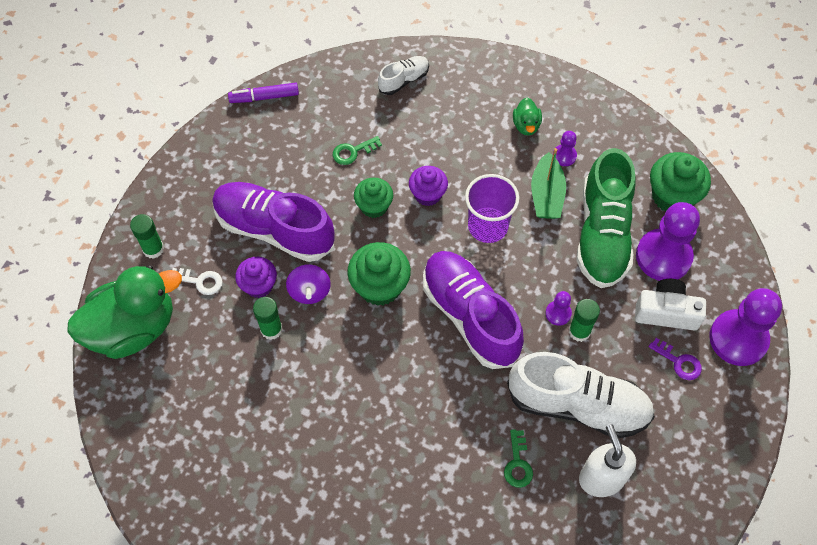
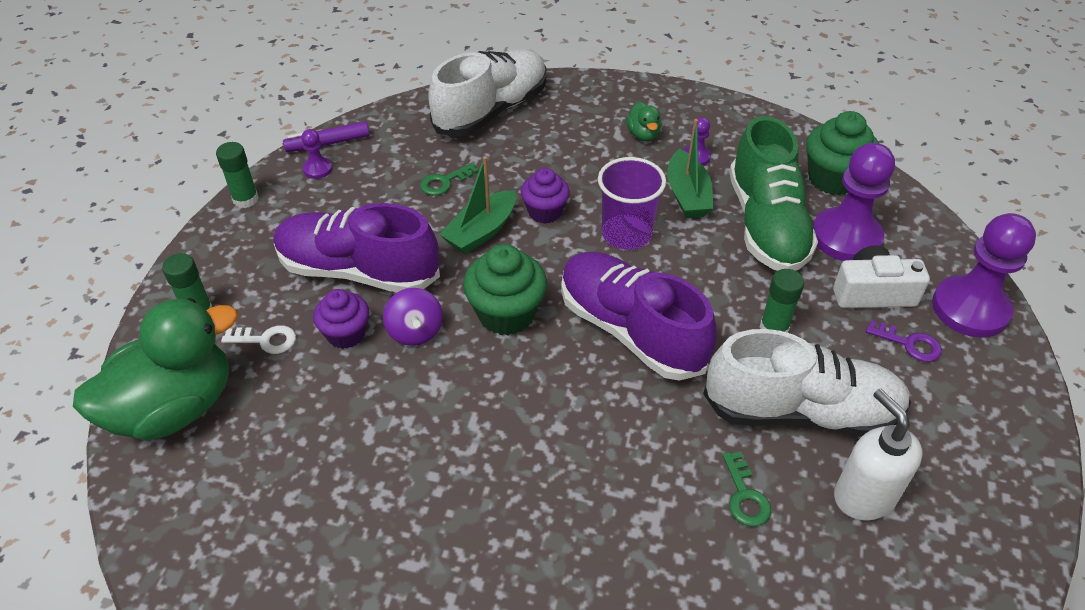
camera: 10 degrees left, 15 degrees down
(271, 329) = (370, 382): green glue stick -> green glue stick (245, 199)
(374, 206) = (481, 232): green cupcake -> green boat
(404, 80) = (491, 110): white shoe -> white shoe, size x2.07
(558, 313) = (741, 312): purple pawn -> purple pawn (318, 169)

